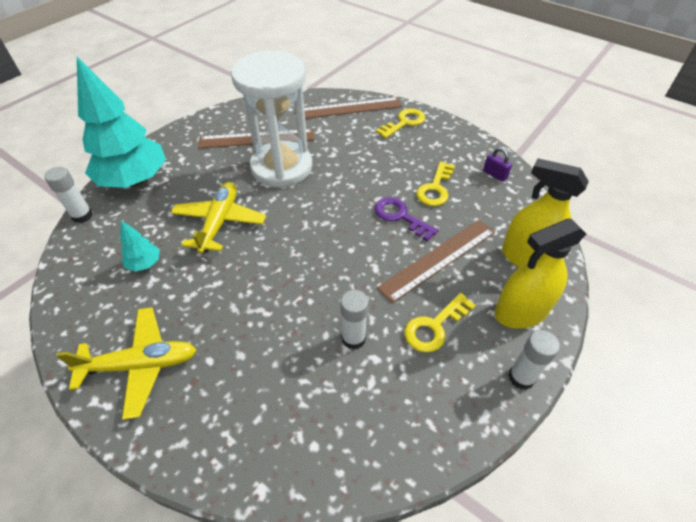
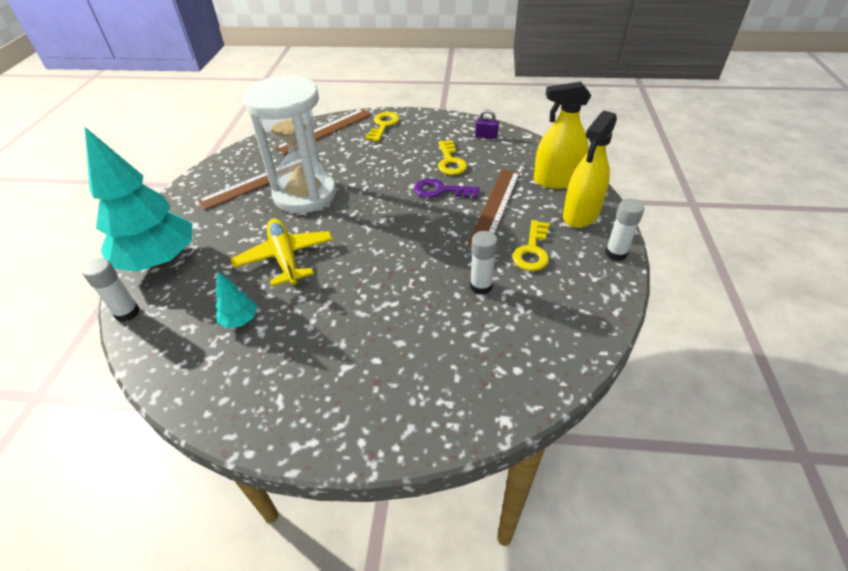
camera: 30 degrees left, 5 degrees down
(140, 365) = (315, 396): yellow plane -> none

